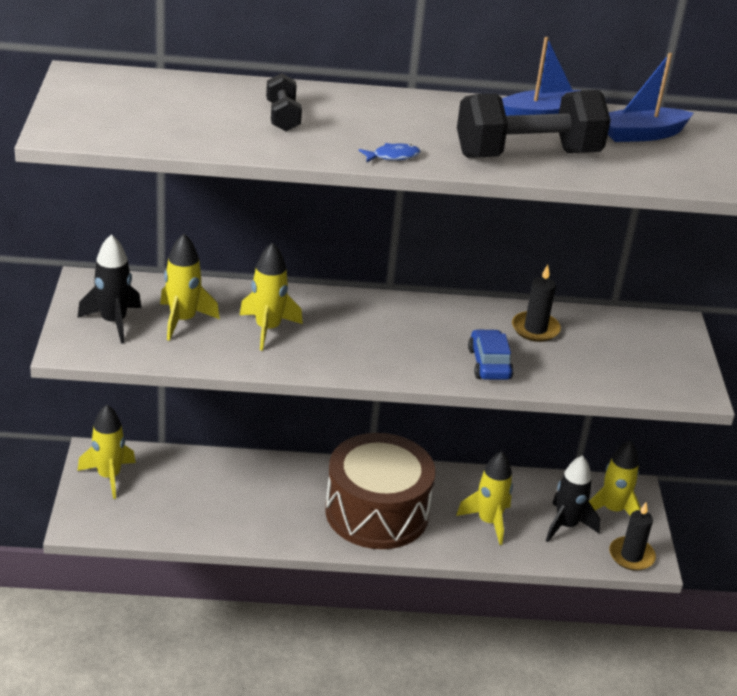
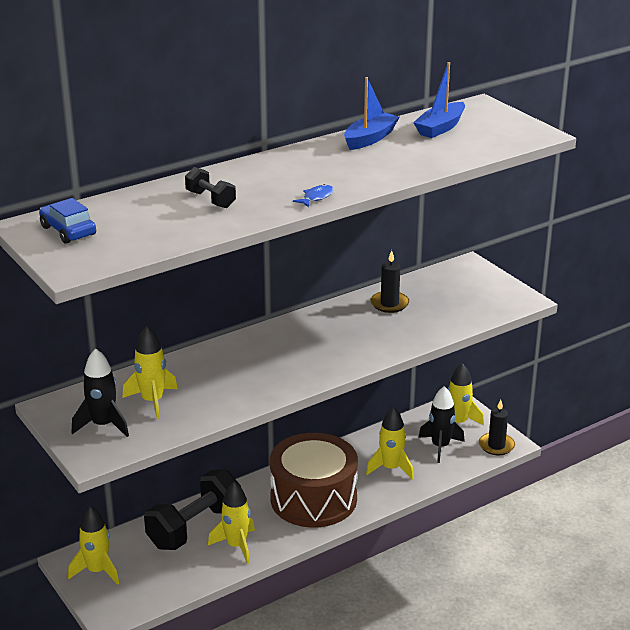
camera: 30 degrees left, 5 degrees down
(268, 329) = (219, 380): yellow rocket -> yellow rocket (236, 545)
(489, 364) = (387, 338): blue car -> blue car (68, 231)
(527, 155) = (394, 165): black dumbbell -> black dumbbell (195, 527)

